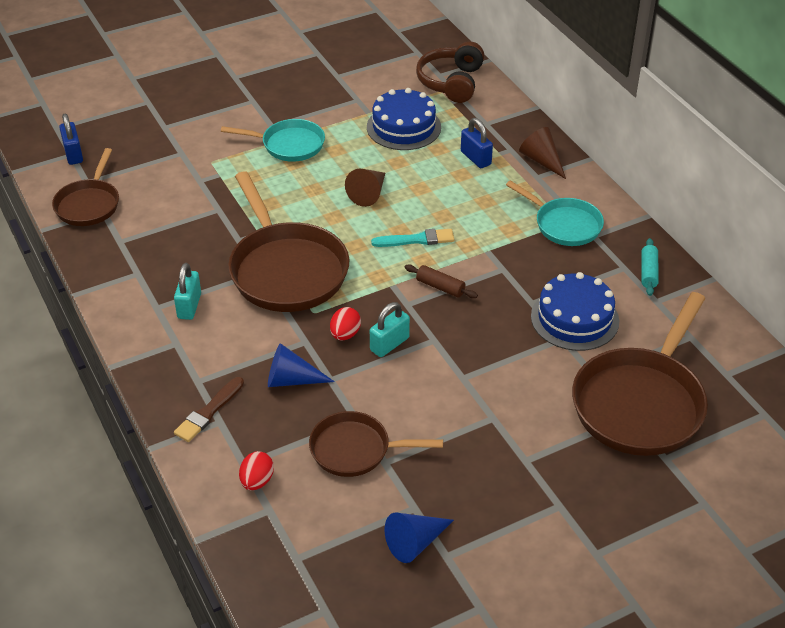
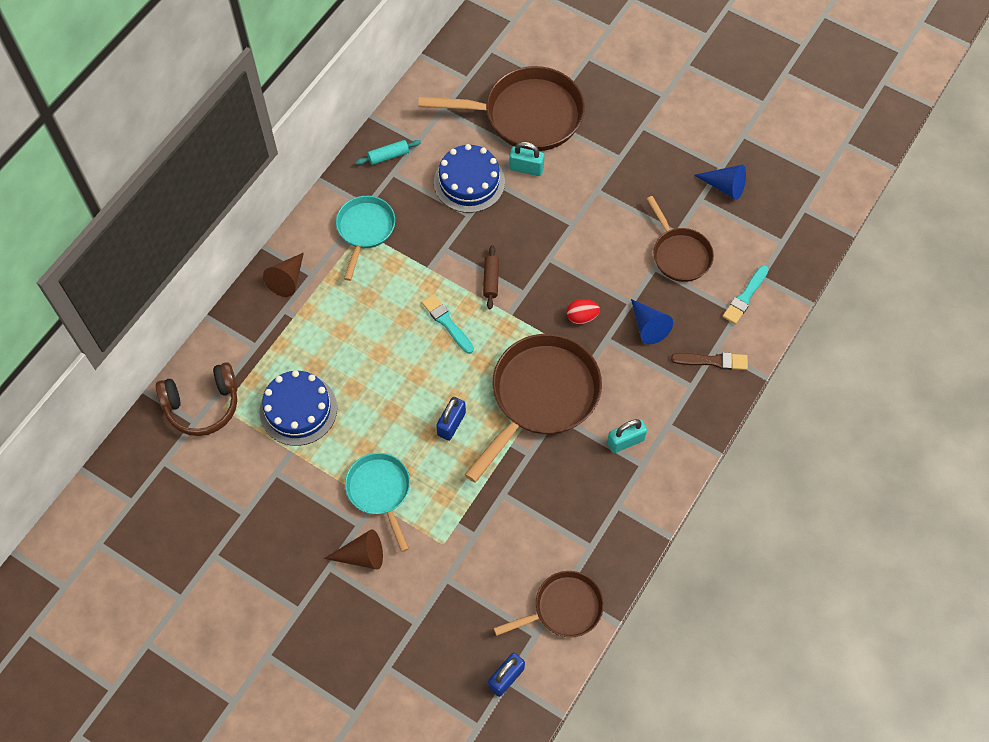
camera: 120 degrees left, 20 degrees up
(257, 481) = (745, 296): red egg -> turquoise brush
(369, 193) = (410, 388): brown cone -> brown cone (361, 556)
(389, 344) = (572, 283): turquoise padlock -> turquoise padlock (526, 168)
(475, 158) = (312, 330): blue padlock -> blue padlock (451, 424)

